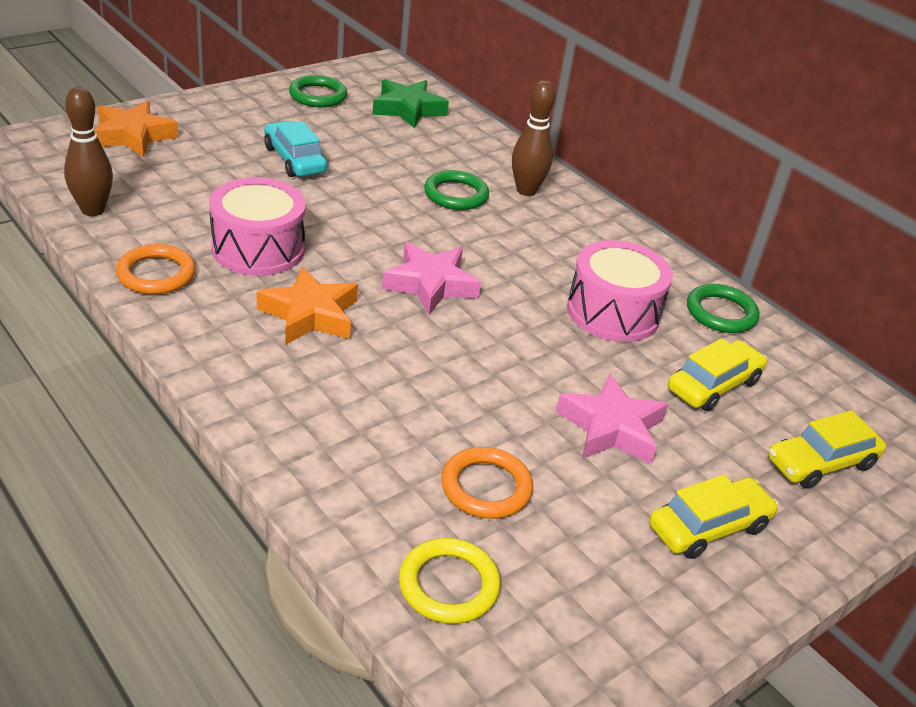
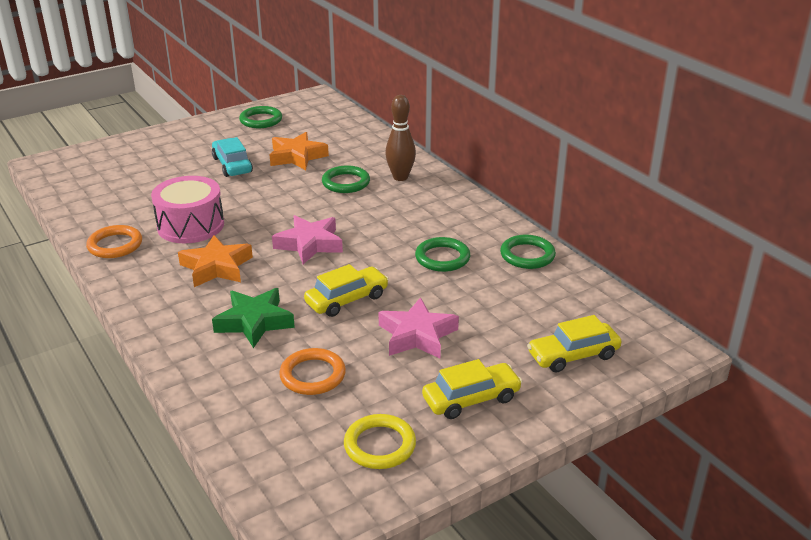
camera: 10 degrees right, 5 degrees down
(93, 210) = (81, 206): brown bowling pin -> none
(133, 136) = (120, 155): orange star -> orange star (297, 156)
(408, 109) = (326, 125): green star -> green star (254, 322)
(448, 585) = (268, 437): yellow ring -> yellow ring (380, 445)
(613, 312) = (442, 258): pink drum -> green ring
(713, 385) = (505, 305): yellow car -> yellow car (347, 299)

